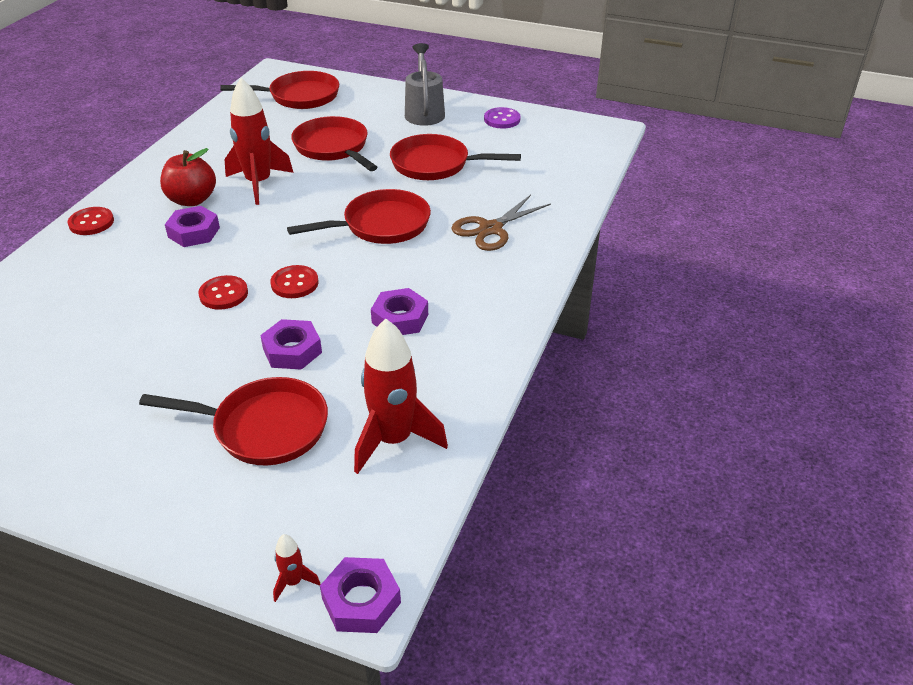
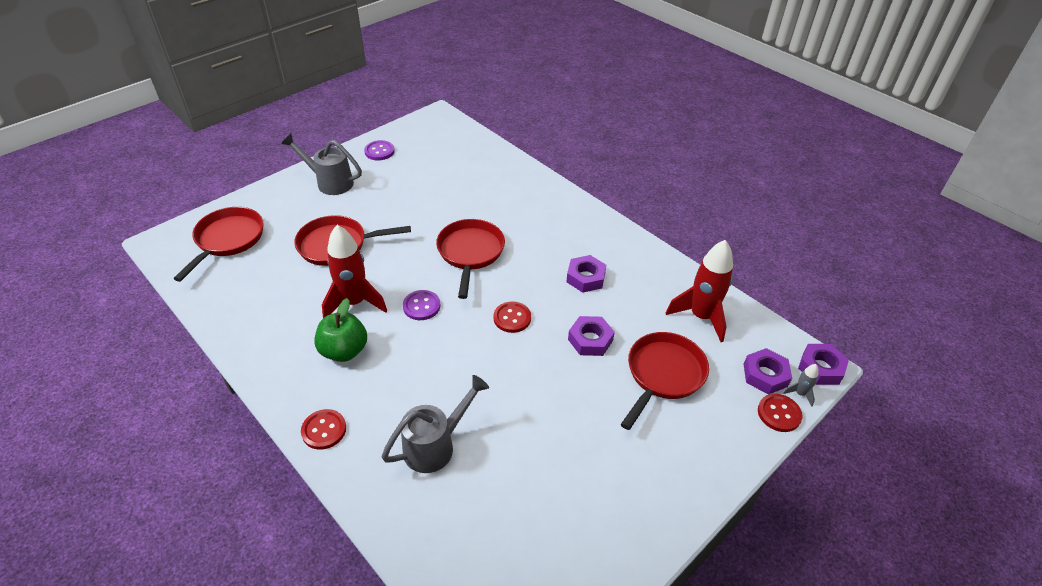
camera: 65 degrees left, 5 degrees up
(93, 288) = (435, 445): none -> grey watering can
(192, 200) = (344, 351): red apple -> green apple
(194, 232) = (398, 360): purple nut -> purple nut (765, 375)
(223, 294) = (499, 361): red button -> red button (779, 414)
(277, 221) = (421, 306): none -> purple button
(293, 582) = (800, 394): red rocket -> grey rocket
(435, 164) = (412, 202): red pan -> none
(490, 229) = (514, 205): brown scissors -> none

